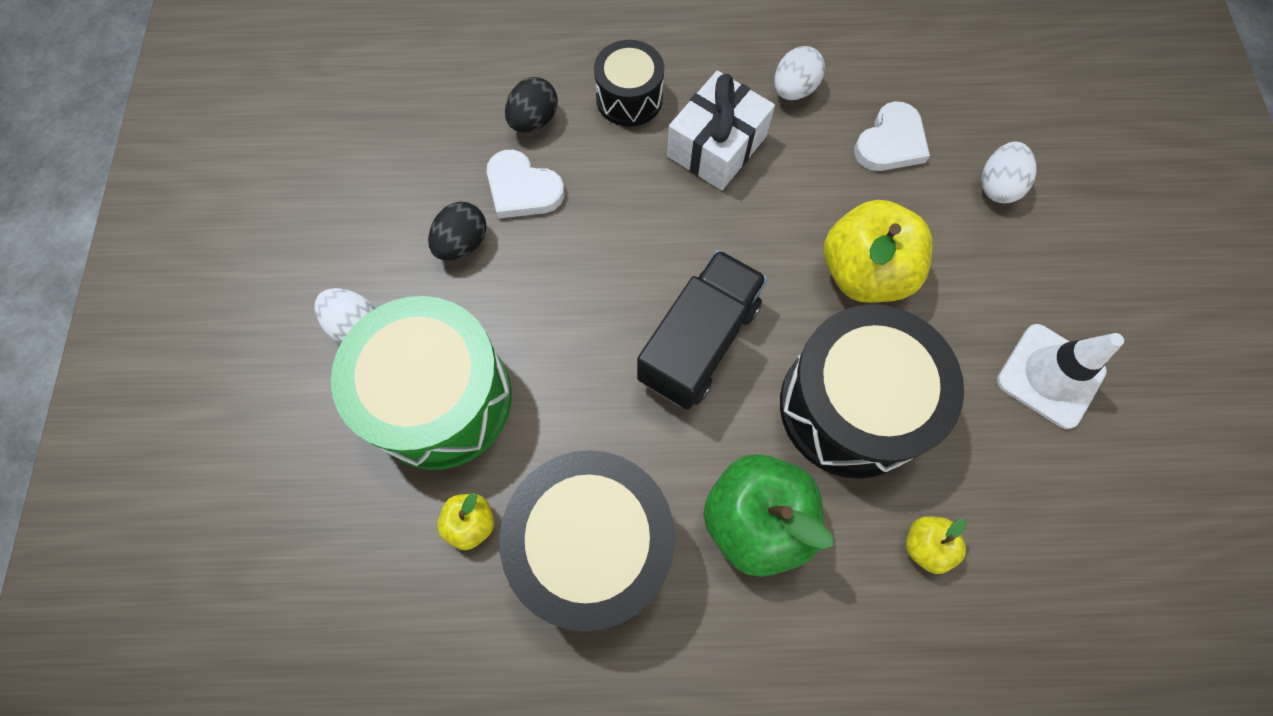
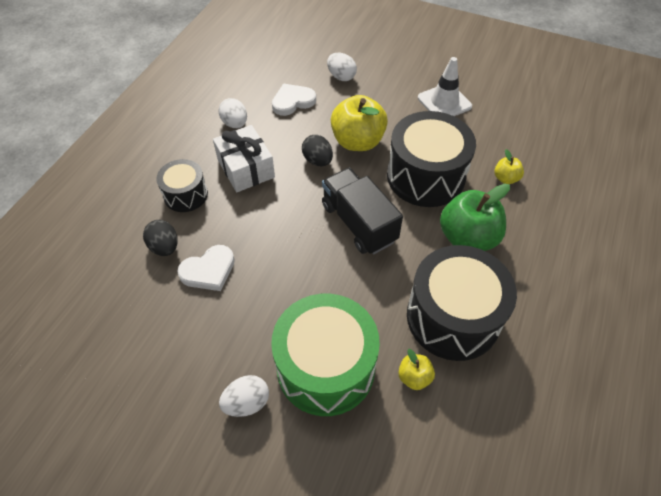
camera: 65 degrees left, 15 degrees down
(462, 243) = (225, 317): black egg -> black egg (317, 161)
(890, 142) = (292, 101): white heart -> white heart turned 90 degrees counterclockwise

